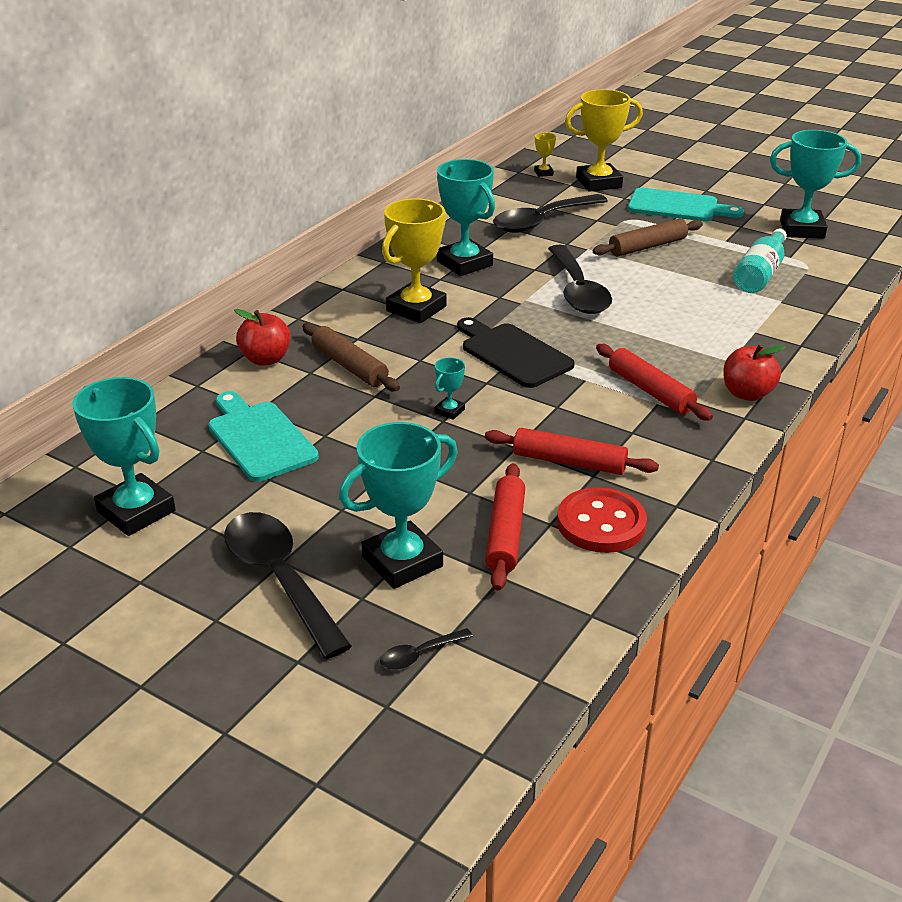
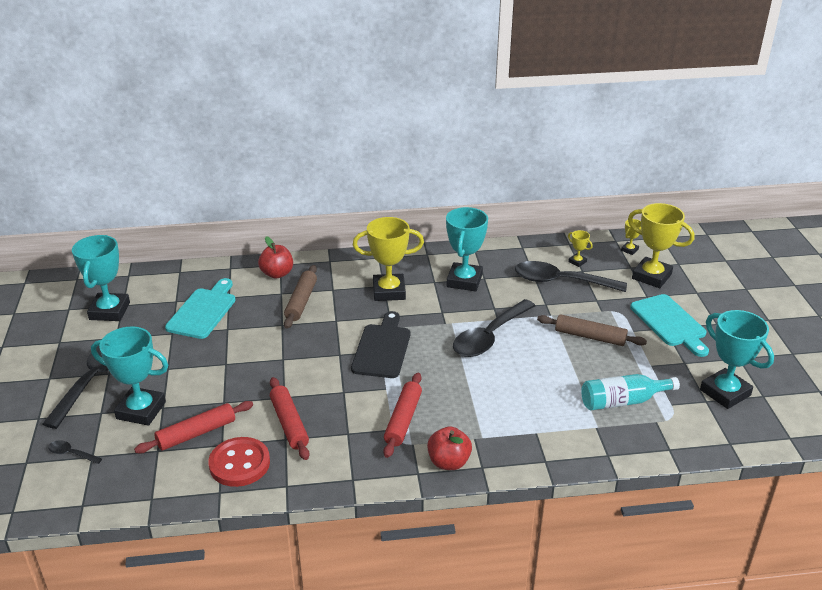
camera: 50 degrees right, 0 degrees up
(449, 411) = (294, 356): turquoise trophy -> none
(523, 201) = (577, 262): none -> yellow trophy

